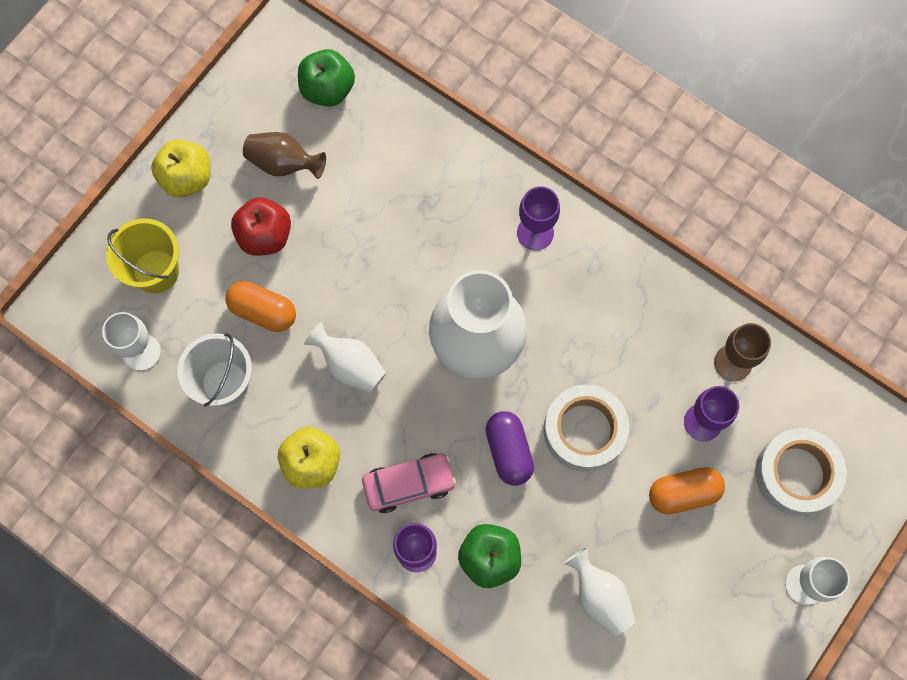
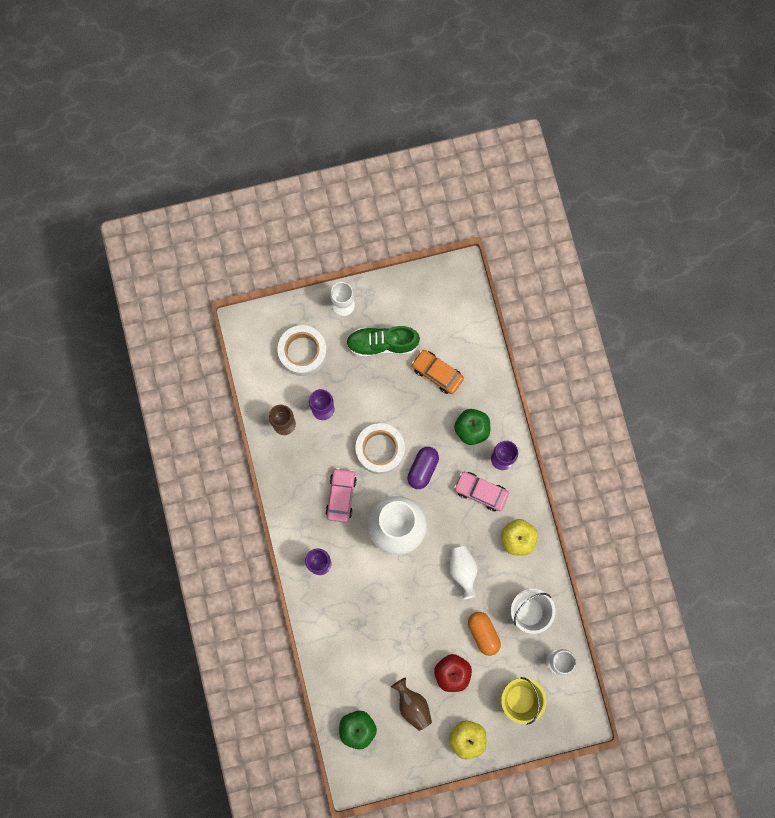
camera: 140 degrees left, 5 degrees up
(581, 332) = (341, 496): none -> pink car
(599, 596) = (437, 373): white vase -> orange car
(683, 493) = (360, 385): orange capsule -> none
(706, 574) = (382, 344): none -> green shoe

